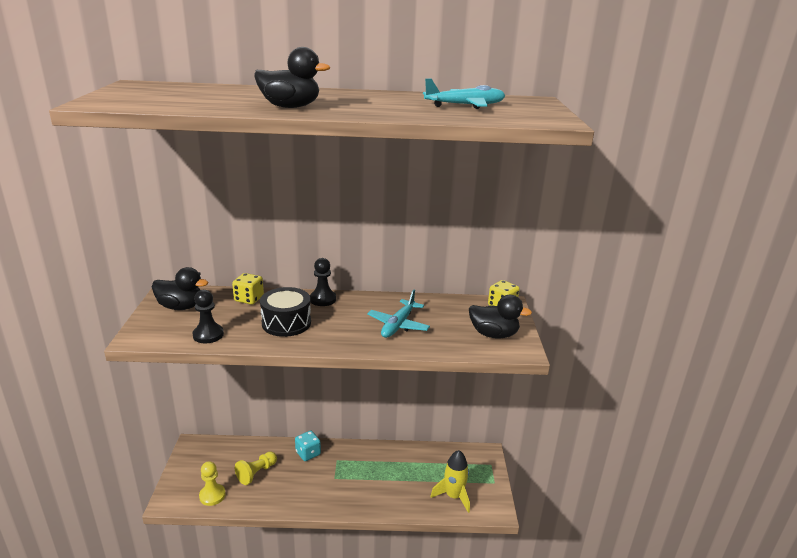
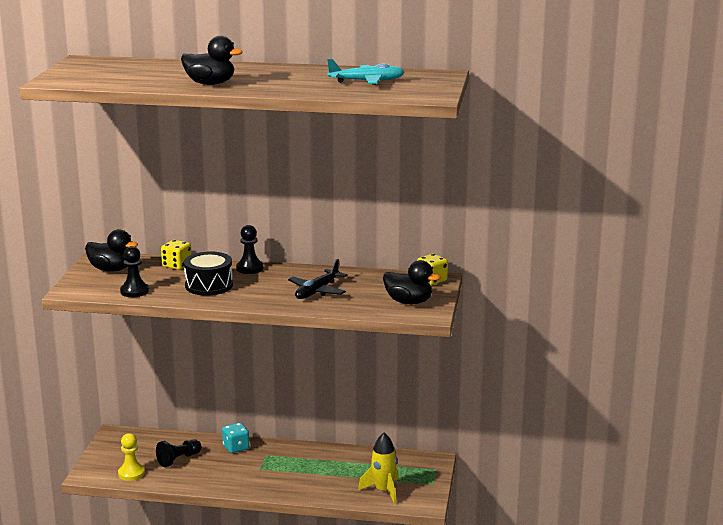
camera: 10 degrees right, 5 degrees down
(256, 473) = (178, 459): yellow pawn -> black pawn
(398, 325) = (317, 291): turquoise plane -> black plane

